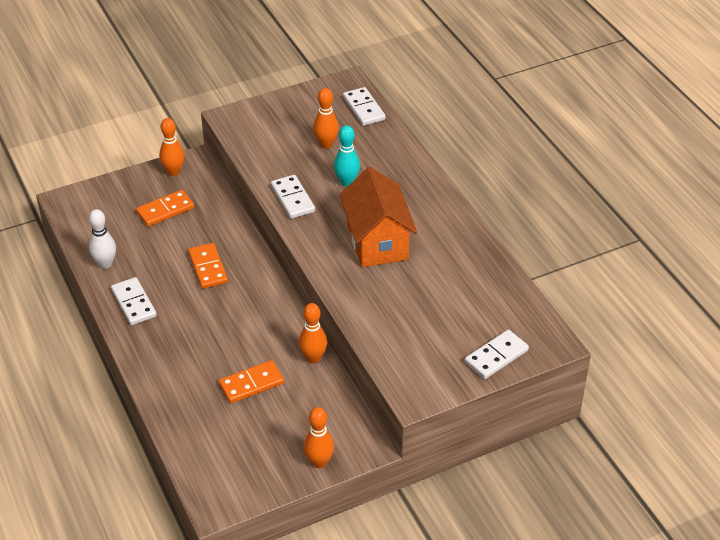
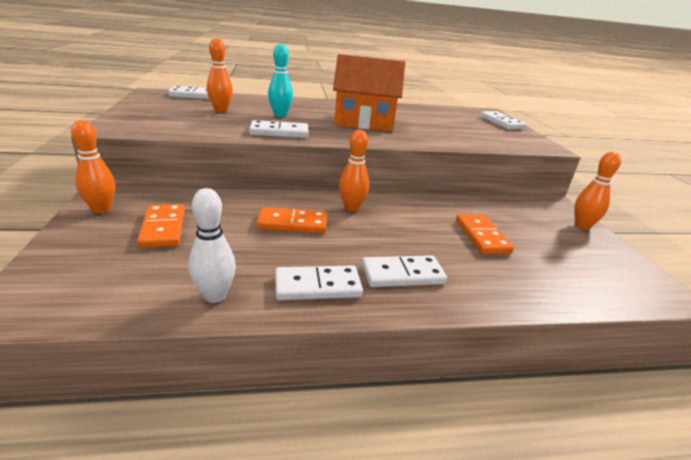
camera: 75 degrees left, 15 degrees down
(167, 341) = (402, 274): none -> white domino
(313, 358) = (450, 202): orange bowling pin -> orange bowling pin (351, 208)

